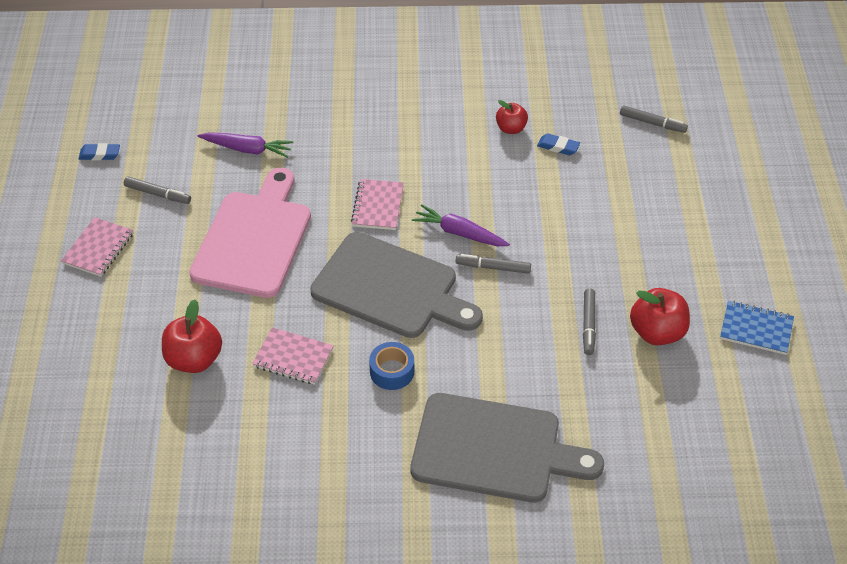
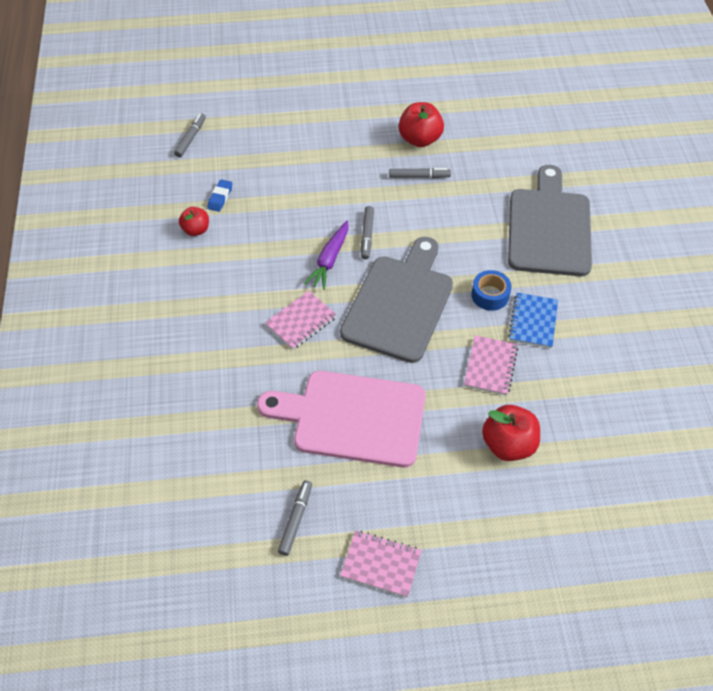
camera: 95 degrees left, 5 degrees up
(100, 154) = (234, 597): blue eraser -> none
(247, 149) = (225, 443): purple carrot -> none
(378, 206) = (301, 321): pink notebook -> pink notebook turned 45 degrees counterclockwise
(756, 329) = (408, 89): blue notebook -> blue notebook (533, 321)

